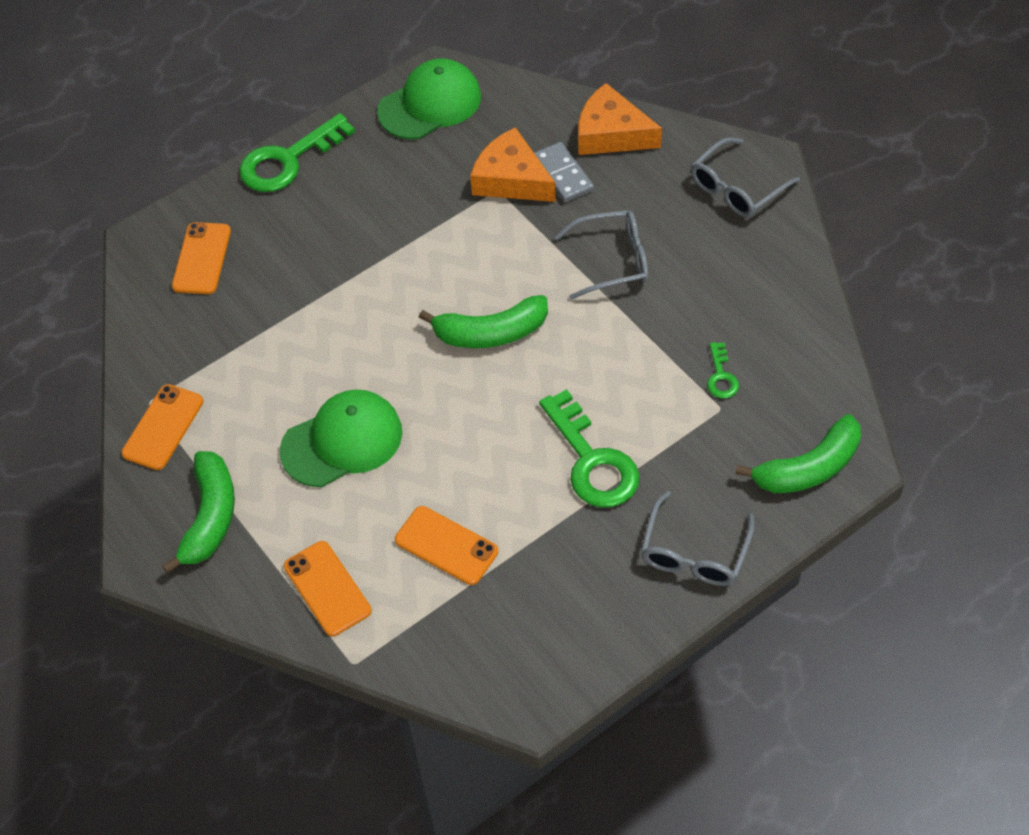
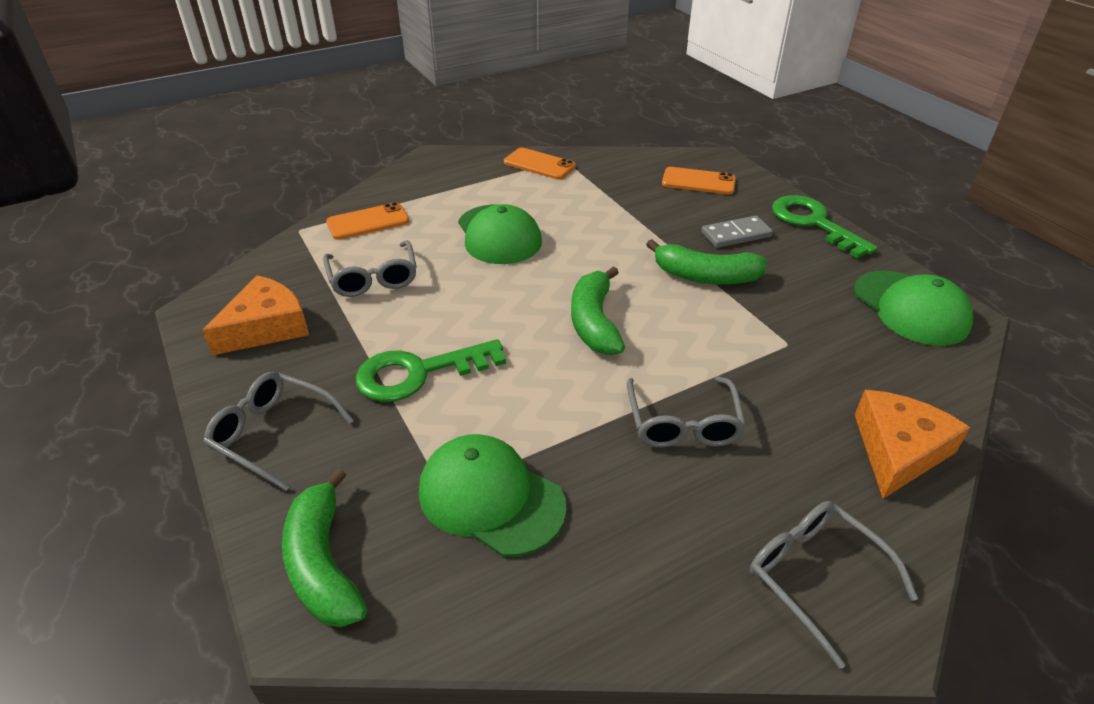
camera: 95 degrees right, 15 degrees down
(210, 517) = (455, 179): green banana -> green banana (705, 276)
(446, 545) = (373, 278): orange phone -> grey glasses
(511, 179) = (806, 355): orange cheese -> orange cheese (266, 327)
(562, 174) = (818, 397): grey domino -> grey domino (736, 234)
(721, 376) = (490, 498): green key -> green cap

